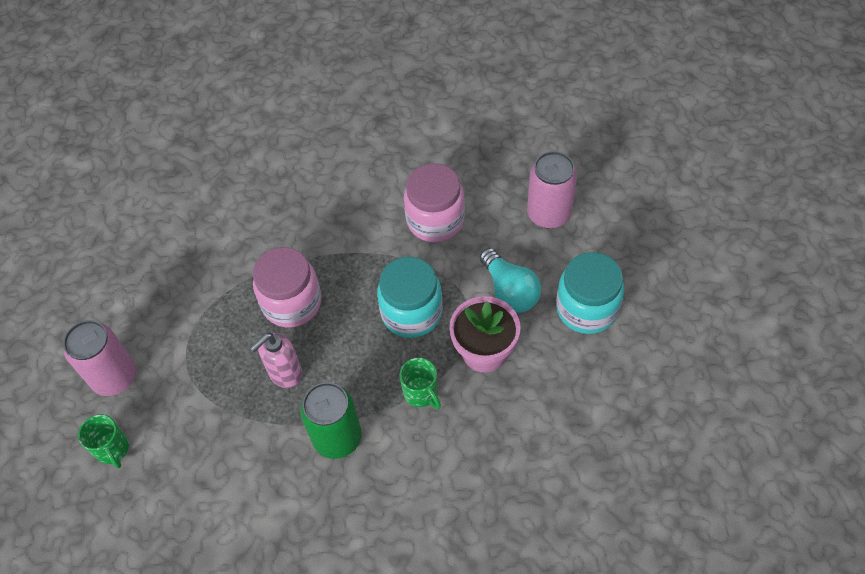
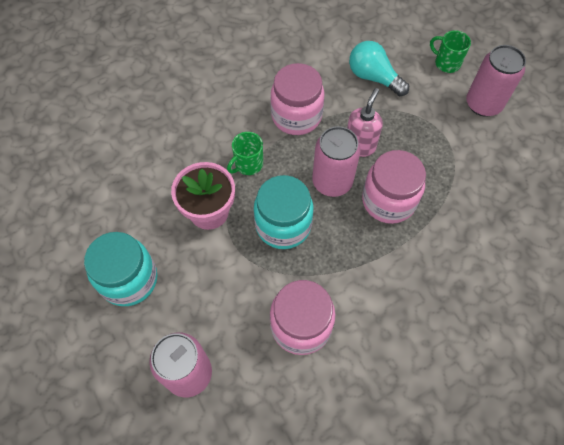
camera: 155 degrees right, 5 degrees up
(337, 437) = (296, 116): green can -> pink jar
(338, 342) = (332, 182): none -> pink can
(421, 393) = (248, 164): green mug -> green mug turned 75 degrees counterclockwise
(510, 291) = (204, 274): turquoise light bulb -> turquoise light bulb (373, 77)

